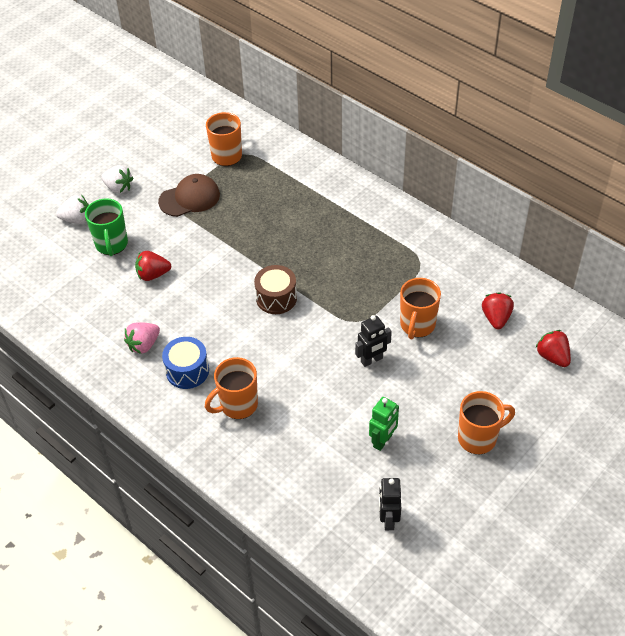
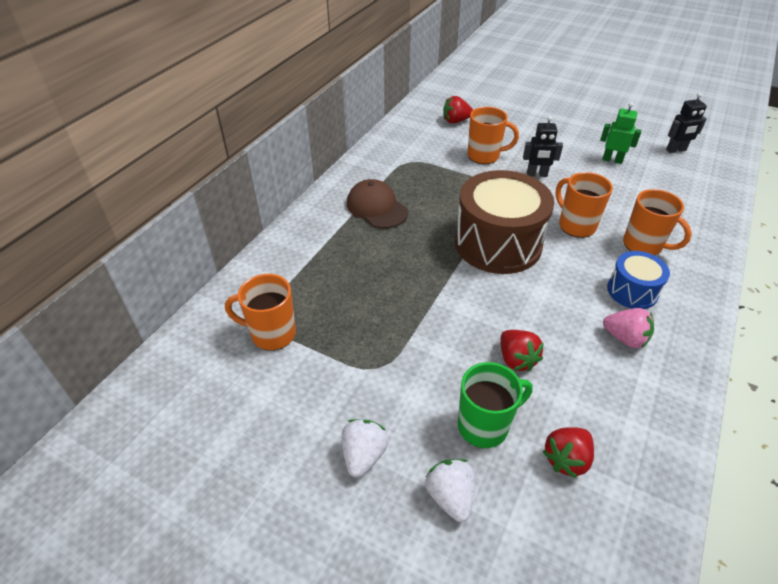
camera: 105 degrees left, 5 degrees down
(190, 198) = (366, 355): brown cap -> brown cap (377, 207)
(276, 298) = (498, 243): brown drum -> brown drum, size x1.92
(372, 360) = (537, 174): black robot -> black robot turned 135 degrees clockwise
(478, 438) = (575, 120): orange mug -> orange mug (576, 225)
(552, 357) = (480, 97): red strawberry -> red strawberry (566, 459)

